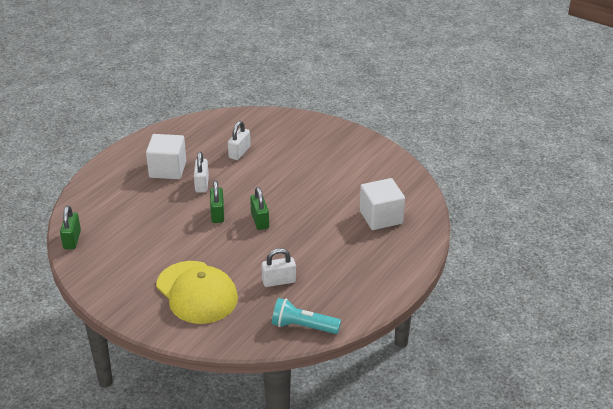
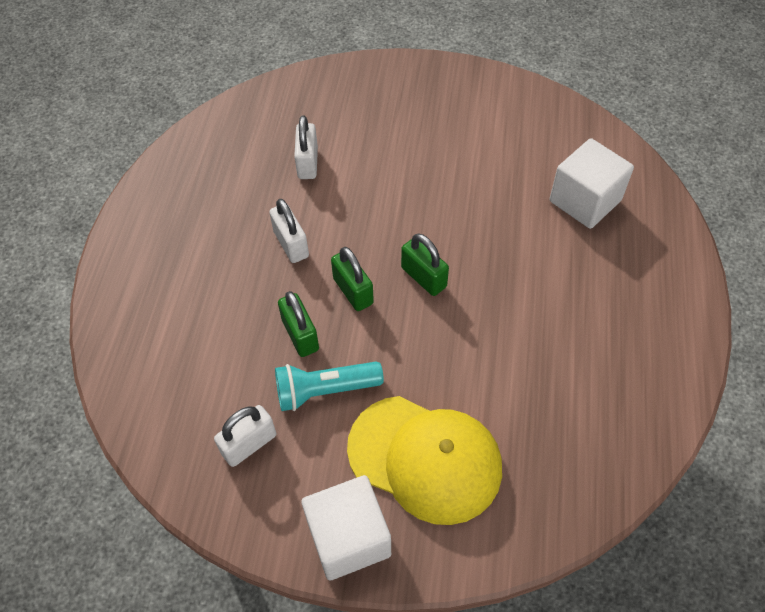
camera: 25 degrees left, 20 degrees up
(72, 240) = (154, 443): green padlock -> green padlock (300, 335)
(167, 169) = (219, 237): white cube -> white cube (348, 538)
(279, 281) = (529, 379): white padlock -> white padlock (249, 444)
(303, 326) = (623, 450): turquoise flashlight -> turquoise flashlight (325, 391)

